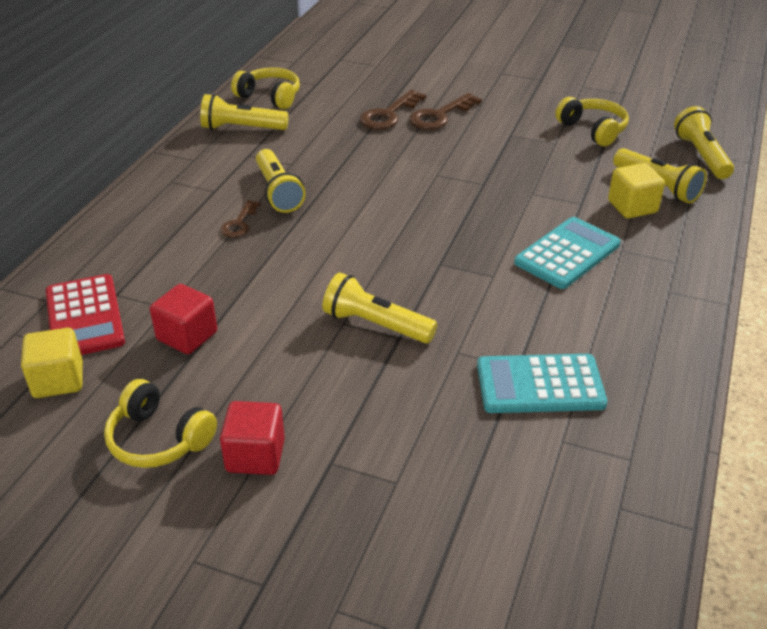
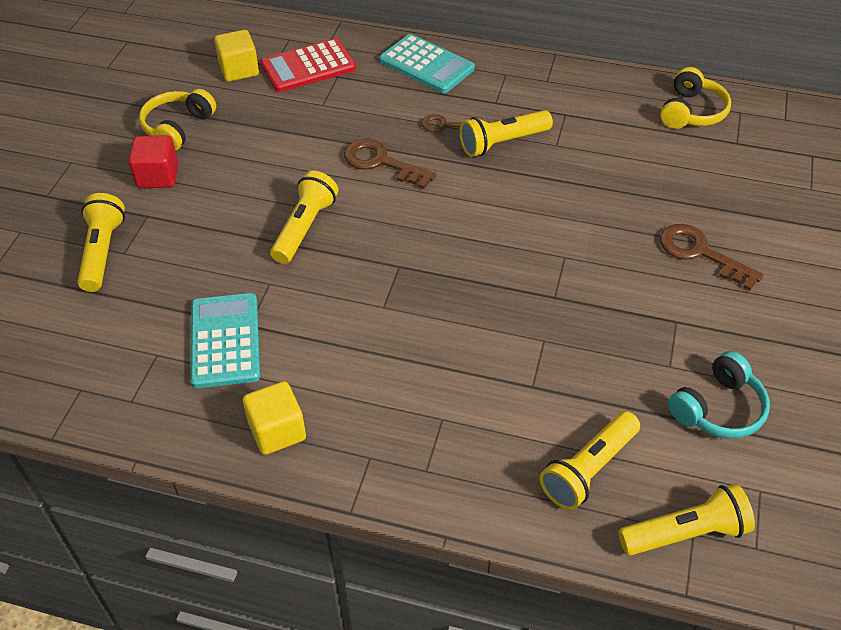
camera: 85 degrees right, 10 degrees up
(187, 336) = (287, 121): red cube -> none
(242, 128) = (616, 102): yellow flashlight -> yellow flashlight (102, 252)
(388, 115) = (686, 209): brown key -> brown key (381, 163)
(567, 254) = (428, 369): turquoise calculator -> turquoise calculator (426, 65)
(593, 130) = (718, 408): yellow headphones -> turquoise headphones
(632, 207) = (534, 437): yellow cube -> yellow cube (277, 431)

